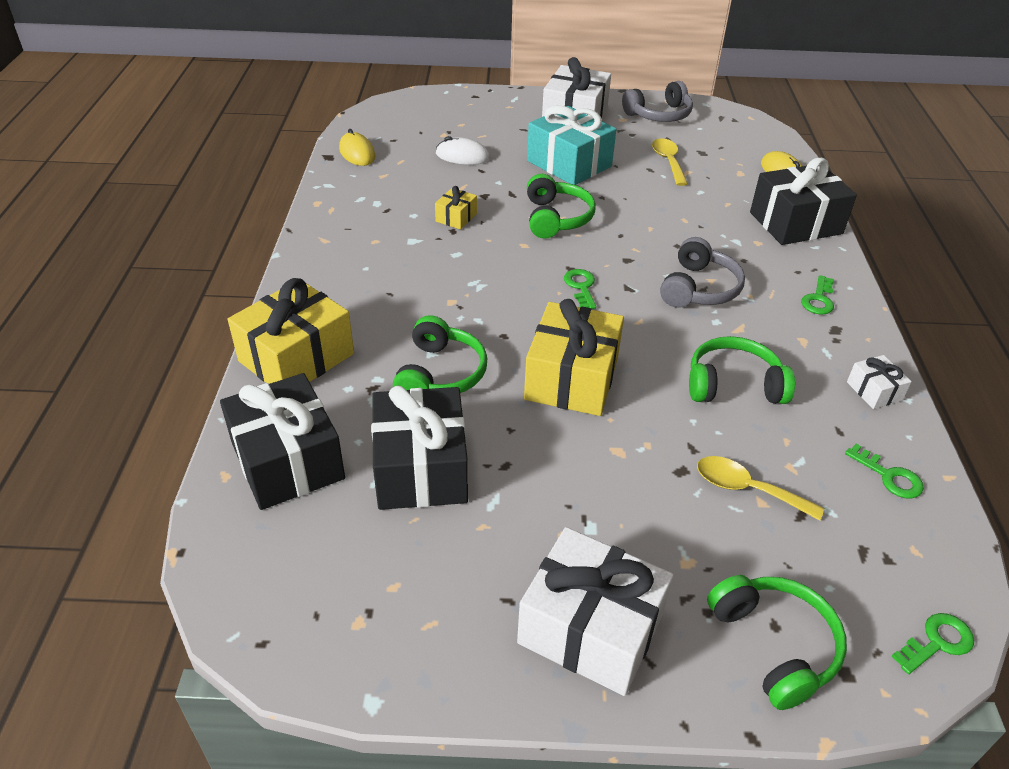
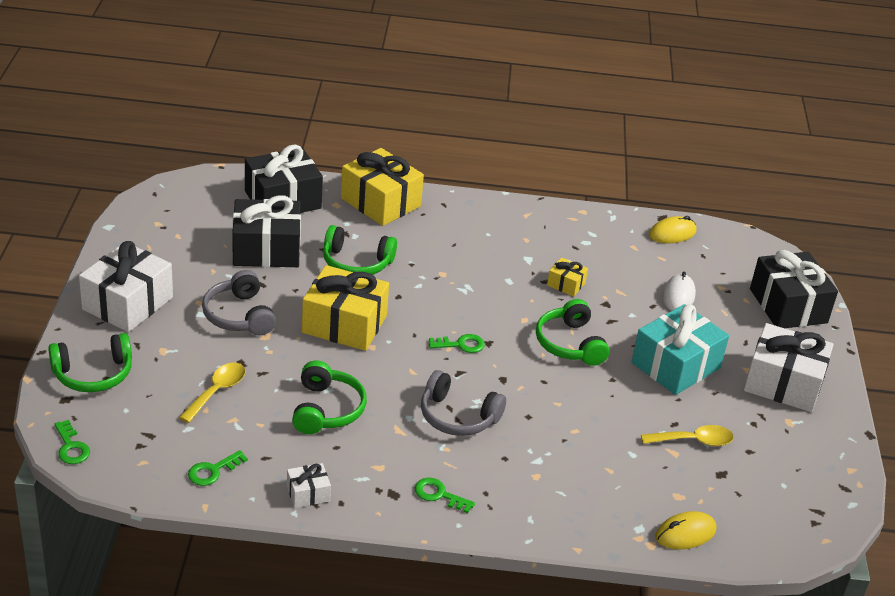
camera: 90 degrees right, 5 degrees down
(556, 218) = (570, 344): green headphones -> green headphones turned 75 degrees clockwise
(659, 115) = (809, 455): grey headphones -> grey headphones (239, 315)
(795, 223) = (575, 515): black gift -> black gift (788, 306)

